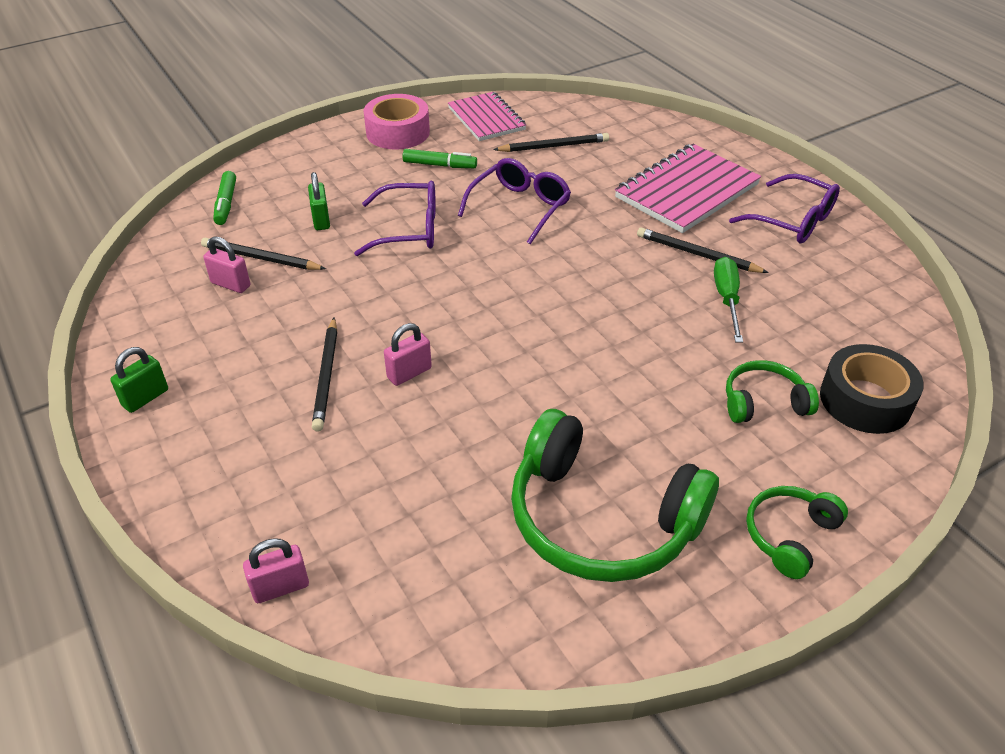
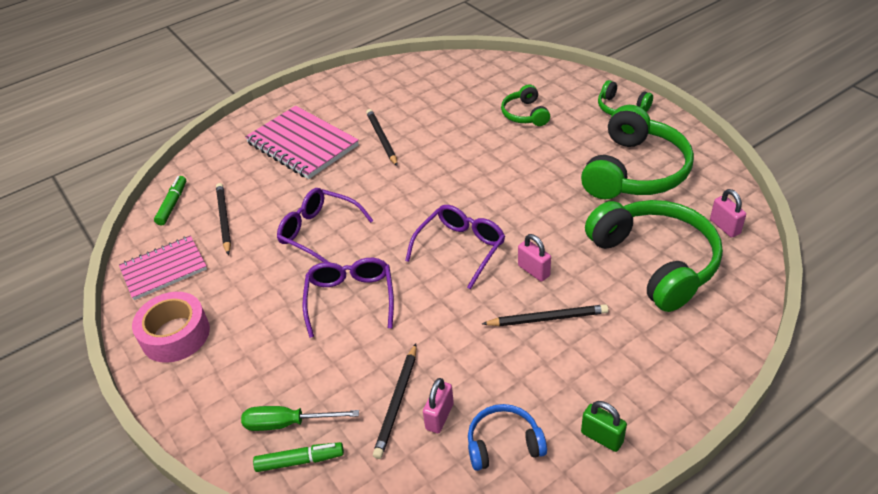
camera: 90 degrees left, 0 degrees up
(177, 325) = (504, 444): none -> blue headphones
(280, 587) = (742, 302): pink padlock -> pink padlock (725, 227)
(321, 220) = (333, 367): green padlock -> none
(390, 501) = (655, 262): none -> green headphones
(440, 165) = (245, 292): green marker -> green marker (172, 204)
(697, 254) = (382, 139): black pencil -> black pencil turned 135 degrees clockwise
(727, 299) = (431, 127): green screwdriver -> green screwdriver (288, 423)
(793, 221) = (342, 98): purple glasses -> purple glasses (461, 248)
(865, 400) = (514, 81): black tape -> none

